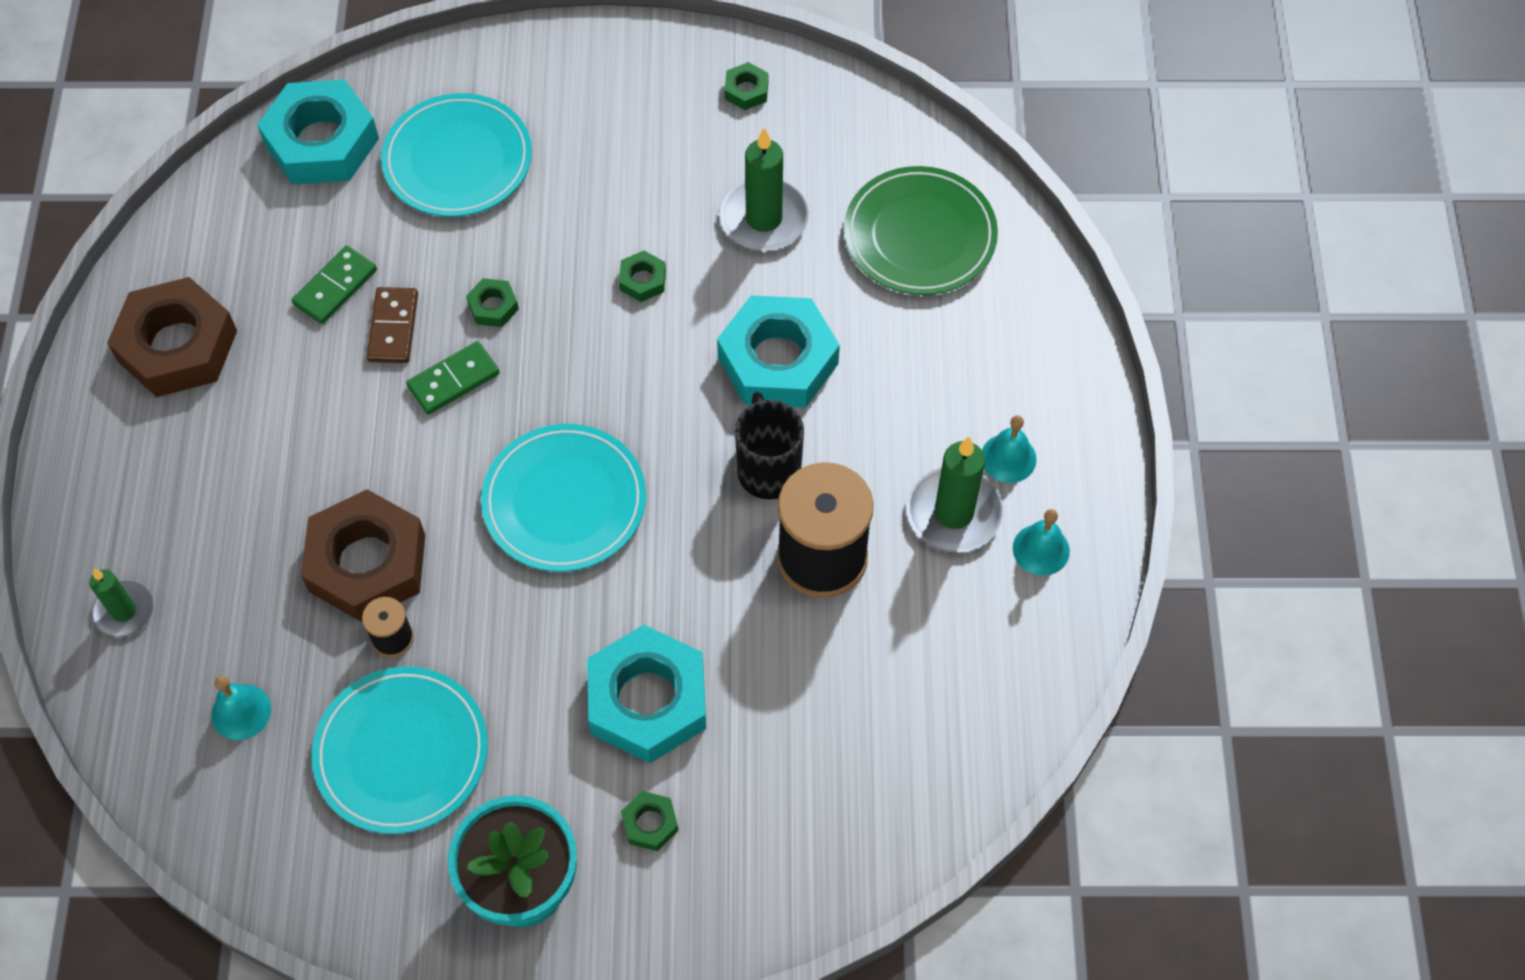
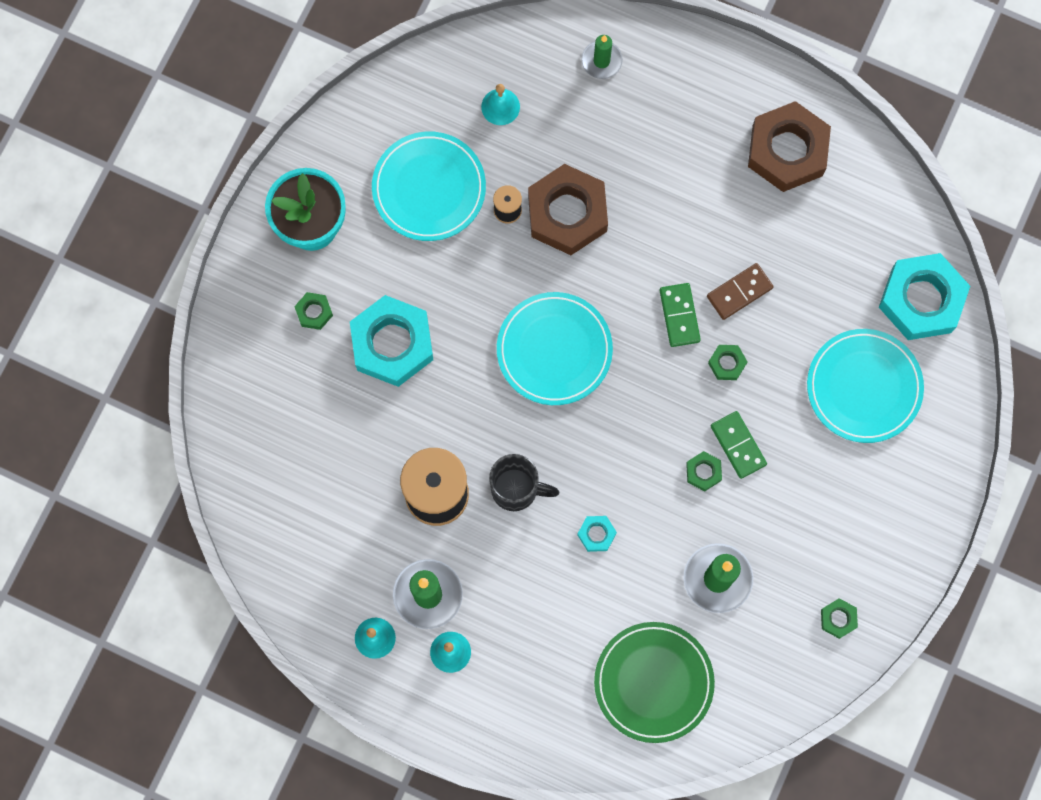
camera: 115 degrees right, 15 degrees up
(335, 287) = (790, 266): green domino -> green domino (738, 445)
(393, 327) = (739, 292): brown domino -> brown domino turned 60 degrees counterclockwise
(777, 360) = (596, 534): turquoise nut -> turquoise nut, size x0.43

